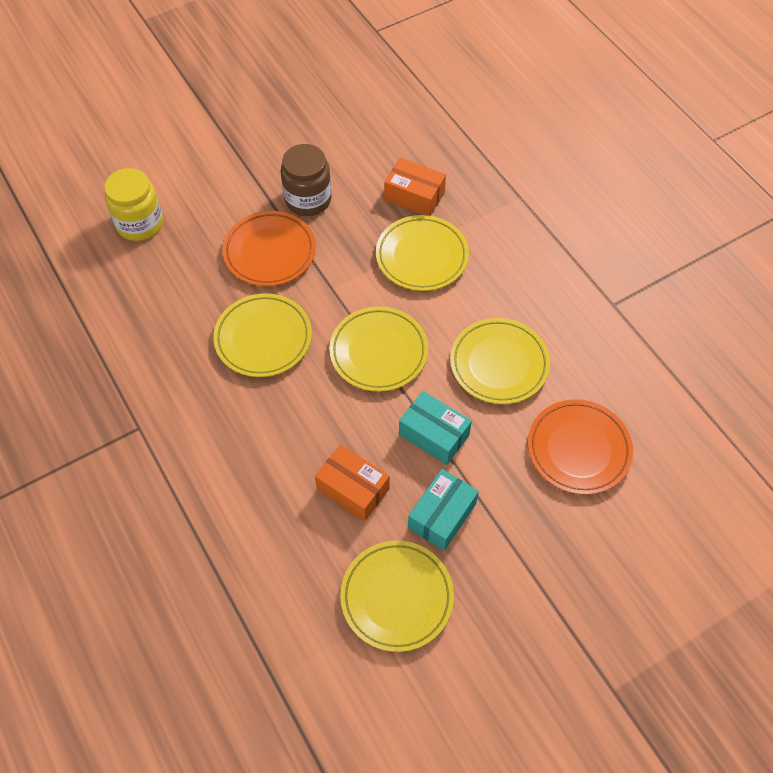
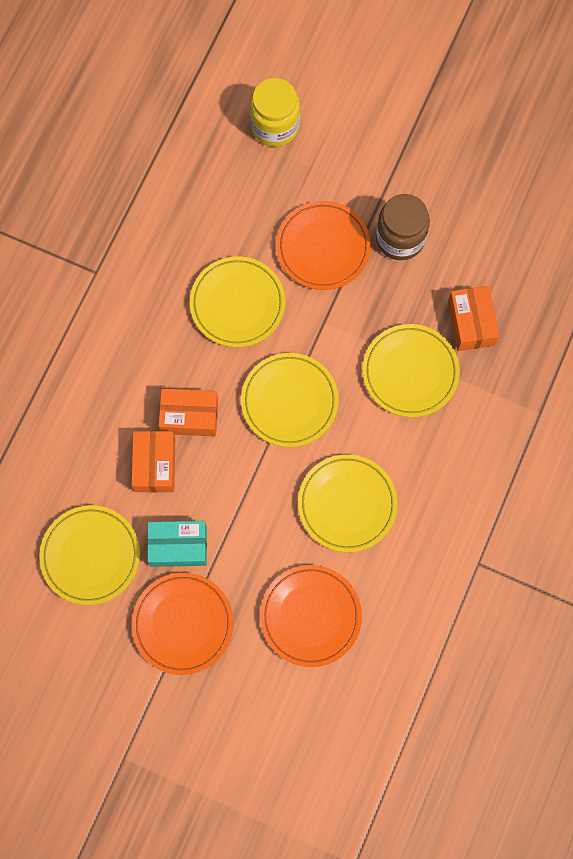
camera: 55 degrees right, 15 degrees up
(331, 434) = (189, 416): none -> orange box
(434, 435) = (244, 495): turquoise box -> none
(517, 556) = (183, 624): none -> orange plate

